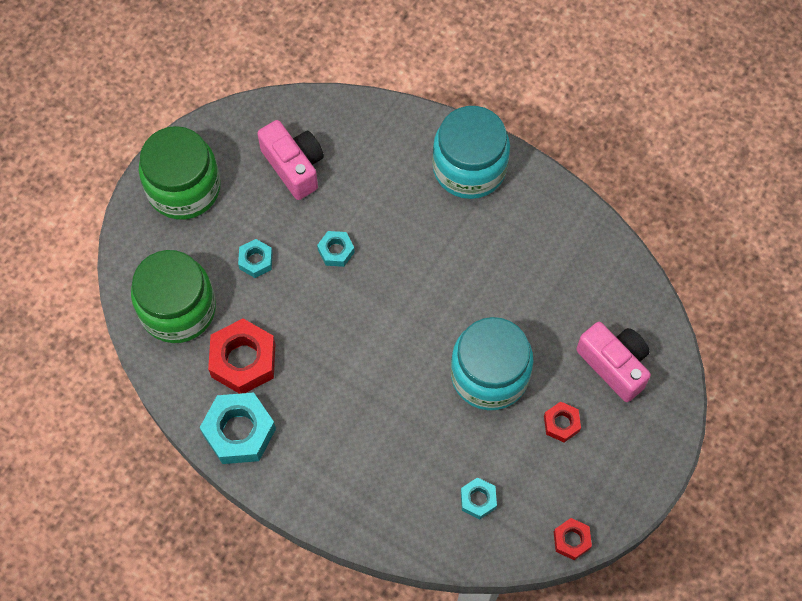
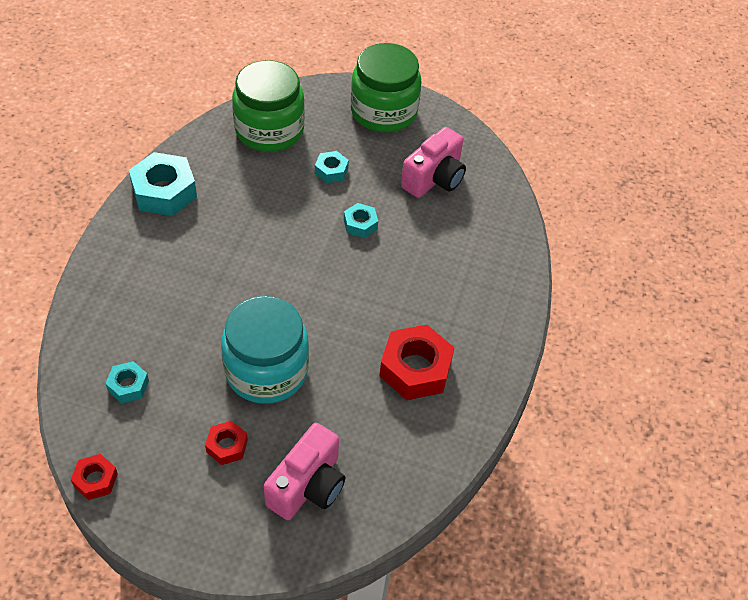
camera: 70 degrees right, 15 degrees down
(243, 360) = (232, 181): red nut -> red nut (415, 369)
(469, 167) = (489, 311): turquoise jar -> none

